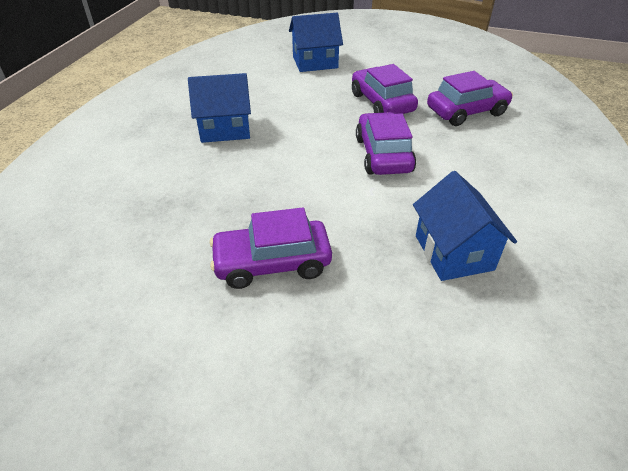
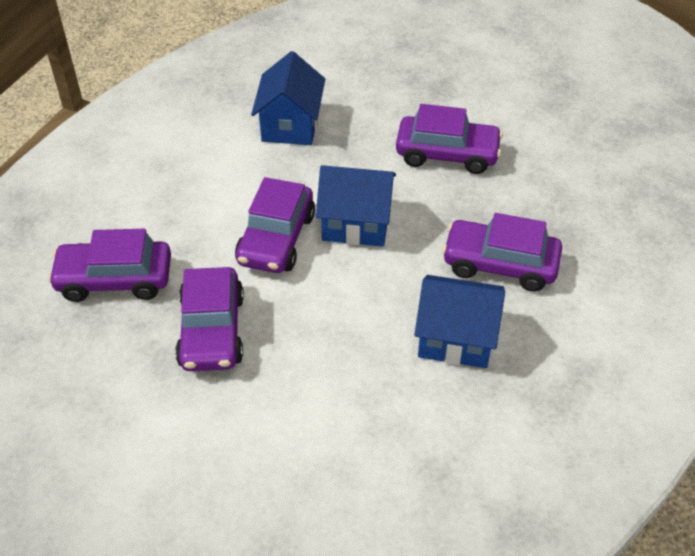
camera: 160 degrees left, 5 degrees up
(200, 176) = (500, 264): none -> purple car
(315, 62) = (249, 481): blue house -> blue house (356, 223)

